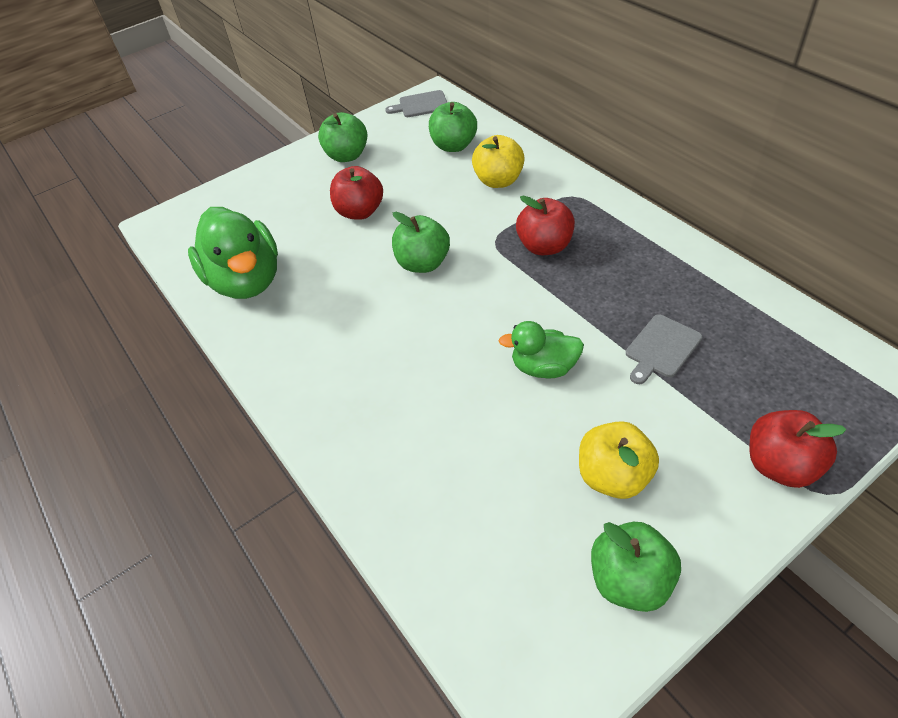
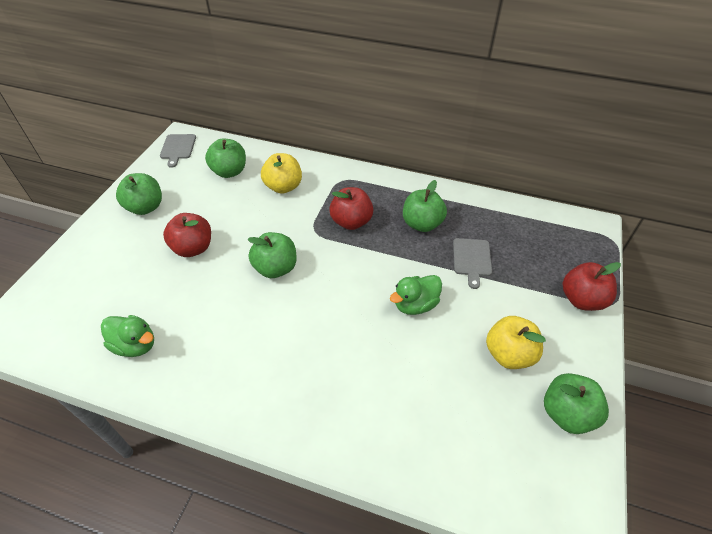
camera: 40 degrees left, 0 degrees up
(246, 281) = (135, 345): green duck -> green duck, size x0.55
(421, 105) = (178, 148): grey cutting board -> grey cutting board turned 45 degrees counterclockwise
(630, 281) = (422, 224): none -> green apple

